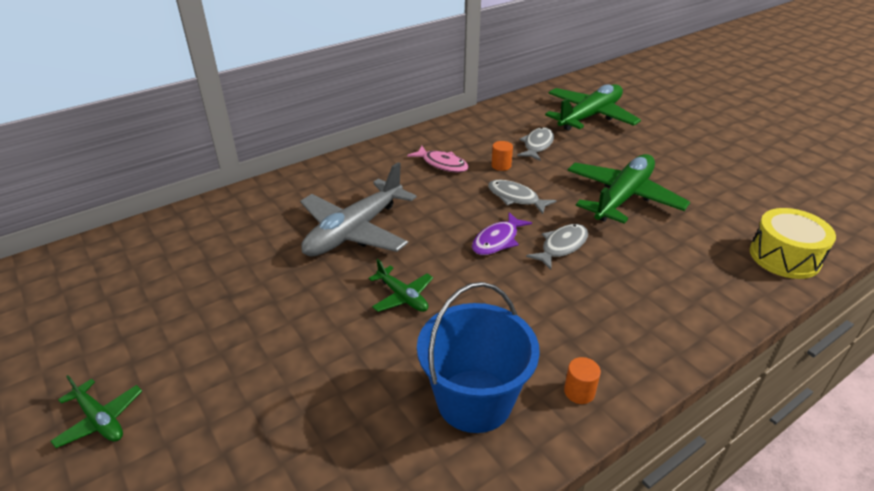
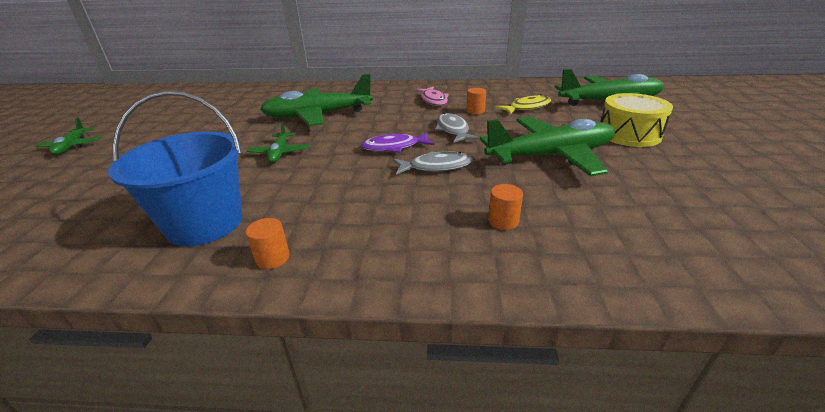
camera: 40 degrees right, 5 degrees down
(354, 231) = (317, 115): grey plane -> green plane
(537, 145) = (527, 107): grey fish -> yellow fish
(670, 274) = (503, 221): none -> orange cylinder
(784, 257) = (684, 265): yellow drum -> yellow drum (629, 134)

